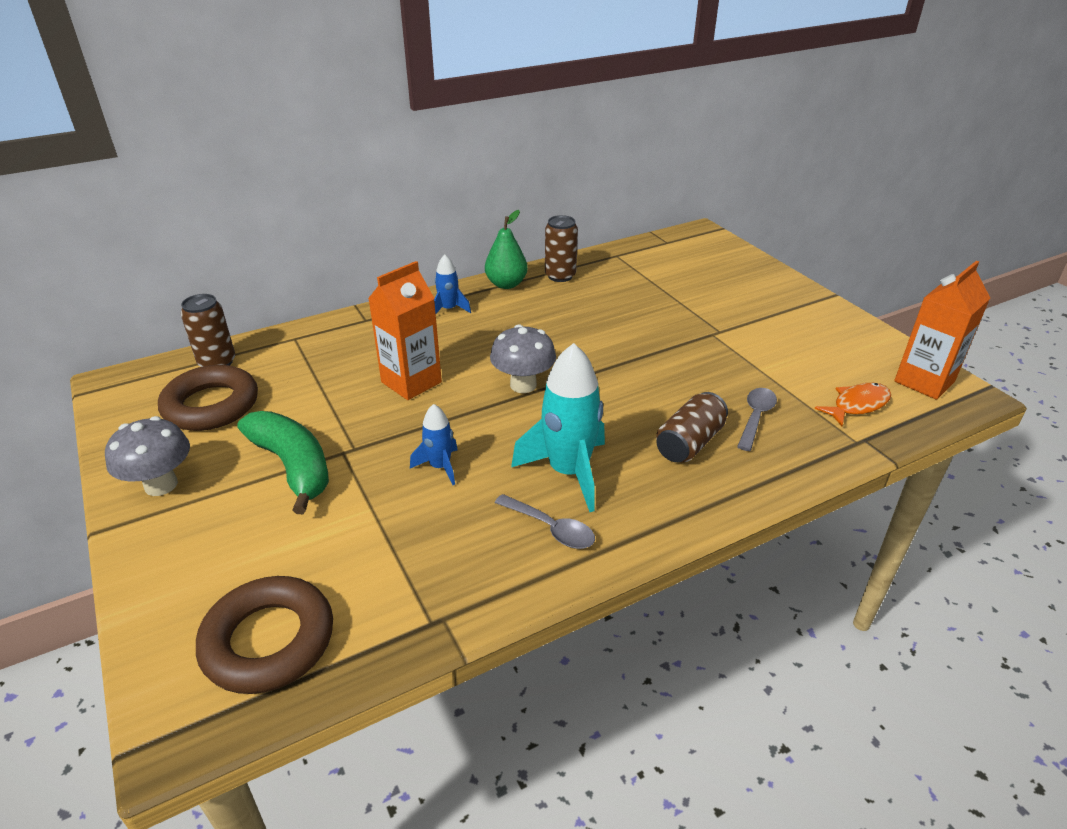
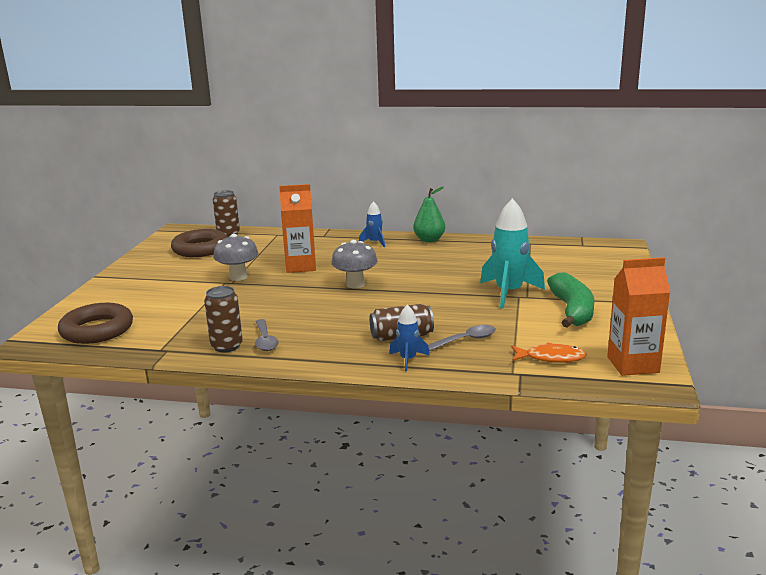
camera: 40 degrees right, 15 degrees down
(161, 485) = (139, 269): grey mushroom -> grey mushroom (238, 277)
(293, 466) = (196, 280): green banana -> green banana (572, 311)
(440, 467) = (256, 301): blue rocket -> blue rocket (408, 360)
(560, 276) = (470, 244): brown can -> brown can (227, 346)
(568, 472) = (313, 324): turquoise rocket -> turquoise rocket (509, 293)

